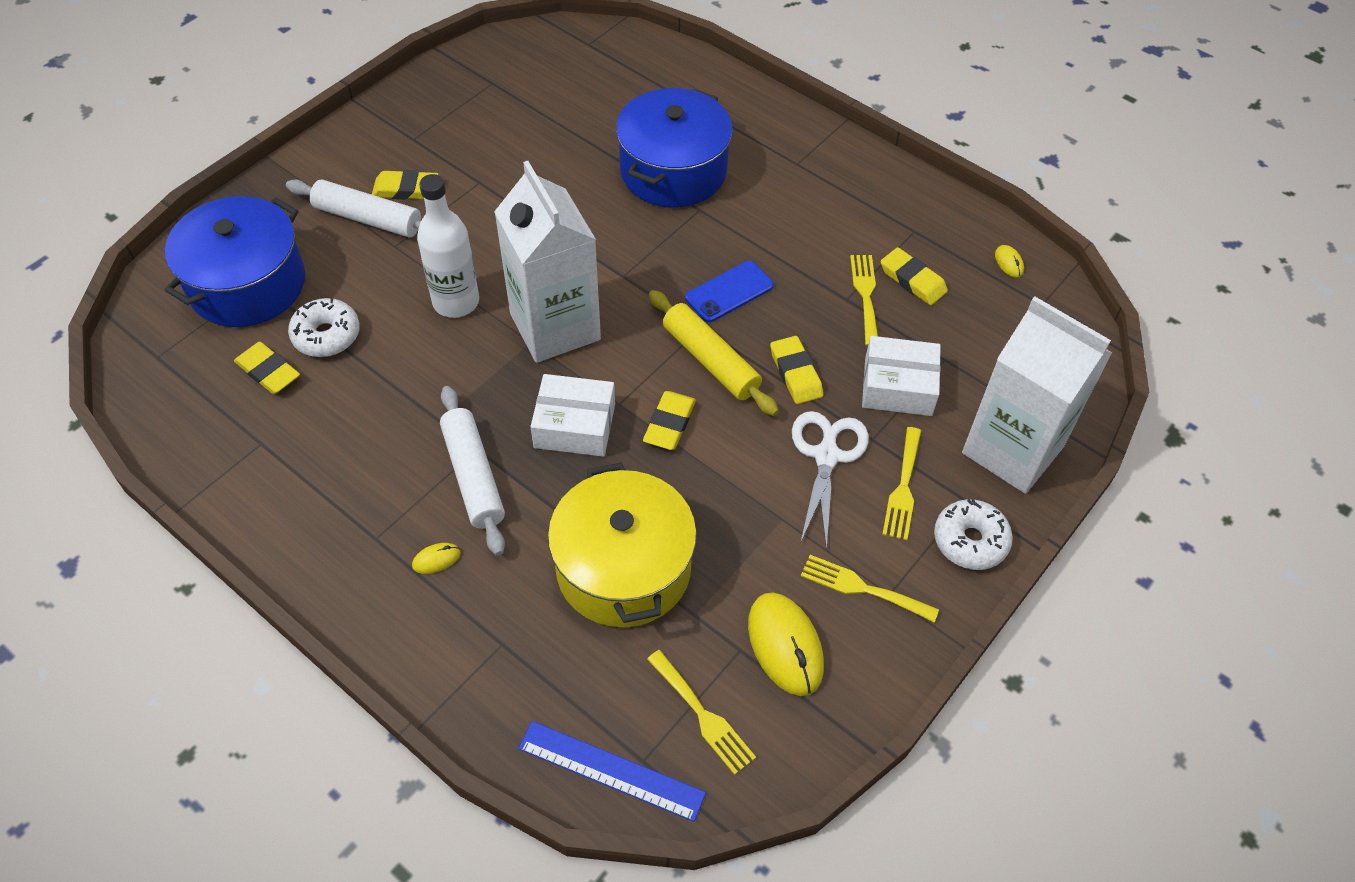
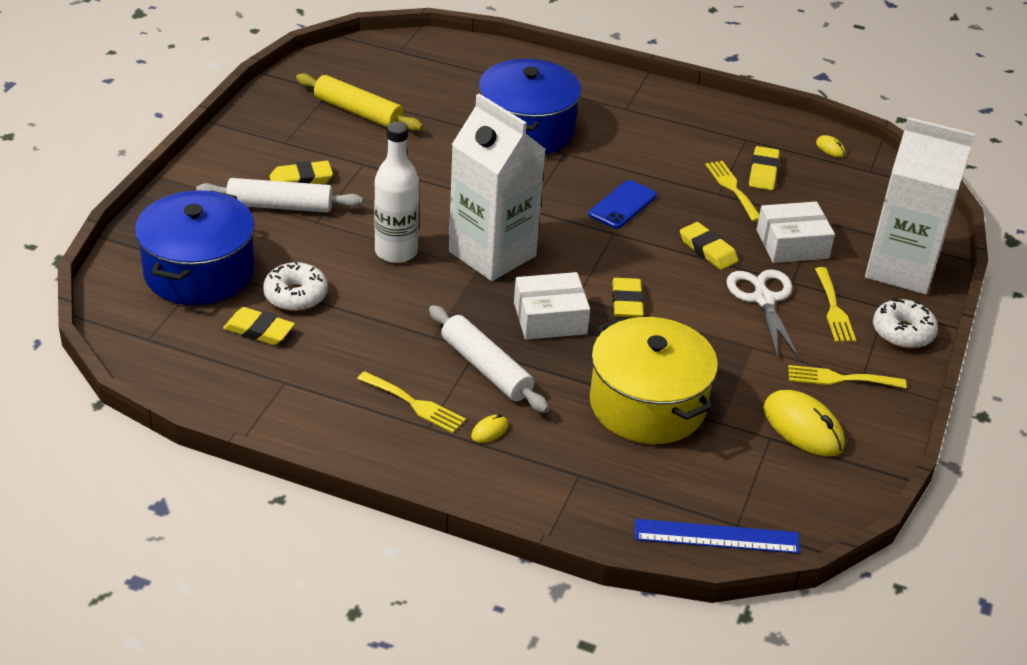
camera: 20 degrees left, 15 degrees down
(703, 716) = (767, 485): yellow fork -> yellow fork (415, 404)
(710, 360) = (635, 254): yellow rolling pin -> yellow rolling pin (358, 112)
(912, 280) = (763, 172): yellow eraser -> yellow eraser turned 75 degrees clockwise

